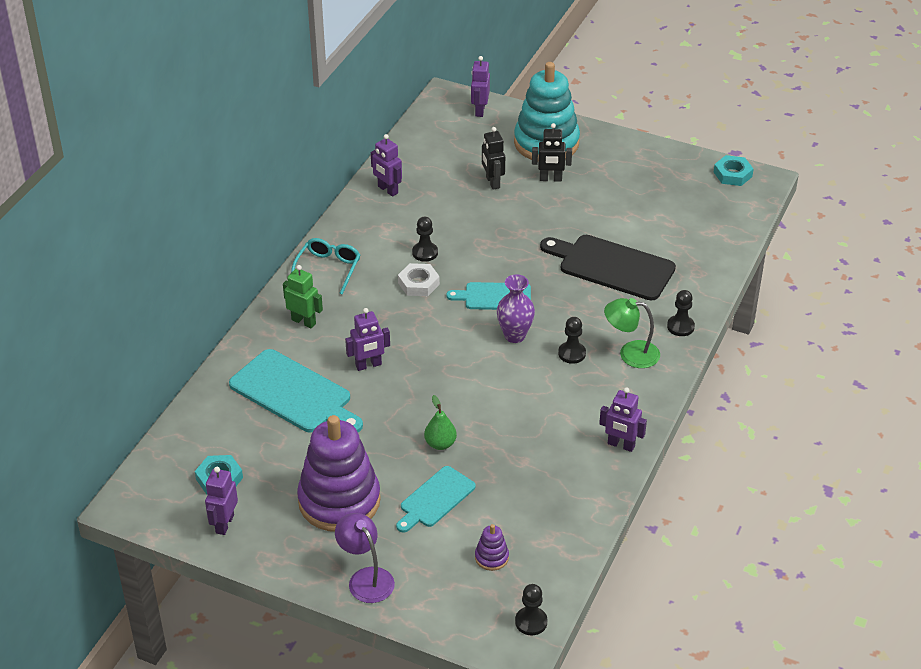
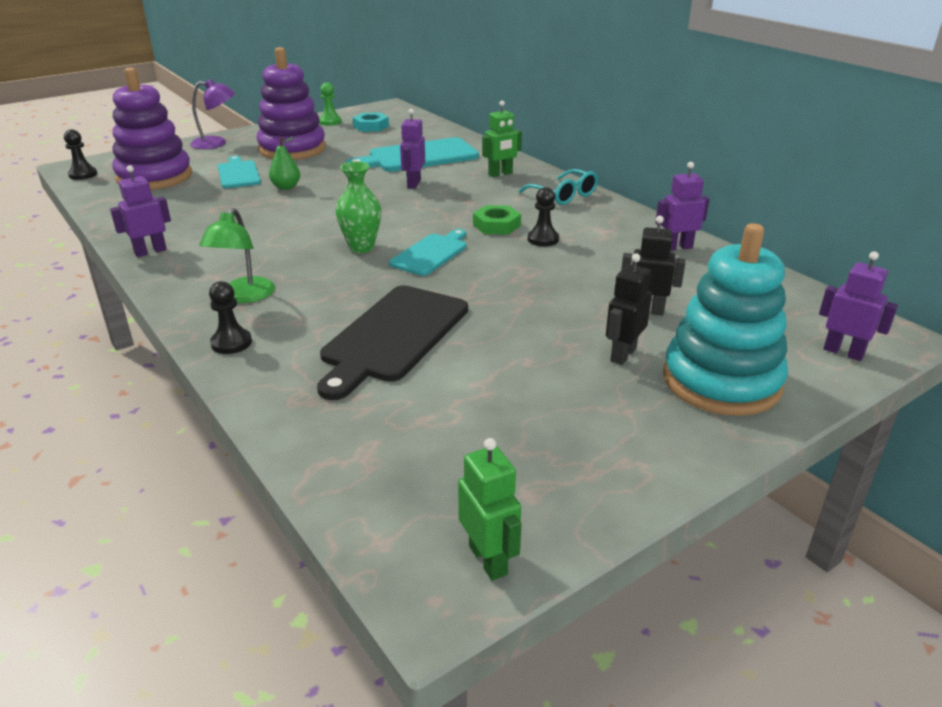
camera: 120 degrees right, 10 degrees down
(224, 524) = (330, 122): purple robot -> green pawn
(418, 283) = (496, 225): white nut -> green nut
(491, 557) = (155, 177): purple stacking toy -> purple stacking toy, size x2.49
(515, 335) = (361, 247): purple vase -> green vase
(572, 353) = (294, 266): black pawn -> none
(612, 266) = (393, 336): black cutting board -> black cutting board turned 150 degrees clockwise
(630, 353) = (244, 296): green lamp -> green lamp turned 150 degrees clockwise
(732, 174) = (488, 560): turquoise nut -> green robot

